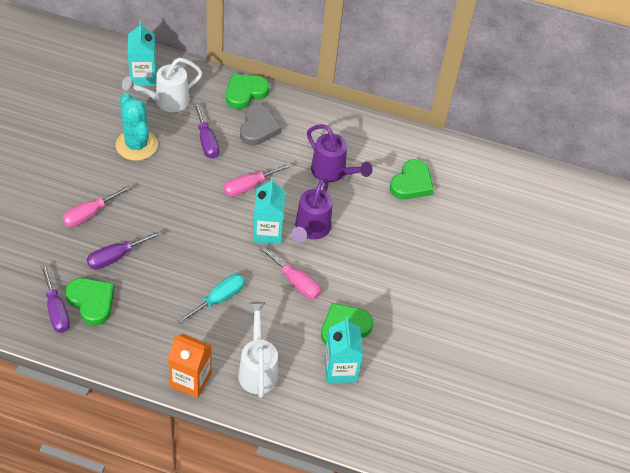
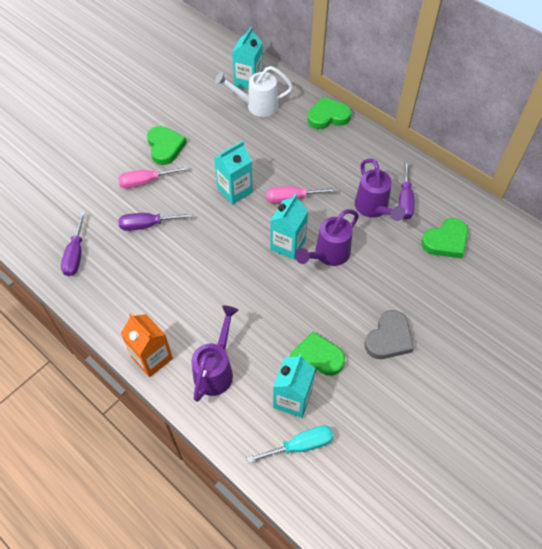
camera: 30 degrees right, 5 degrees up
(91, 302) = (107, 257): green heart -> green heart (165, 147)
(136, 145) = (213, 135): turquoise cactus -> none
(188, 195) = (235, 190): none -> turquoise carton
(206, 141) = (274, 148): purple screwdriver -> purple screwdriver (405, 200)
(219, 299) = (214, 291): turquoise screwdriver -> turquoise screwdriver (301, 445)
(257, 369) = (216, 370): white watering can -> purple watering can
(258, 128) = (325, 149): grey heart -> grey heart (389, 338)
(296, 282) = (291, 299): pink screwdriver -> none

